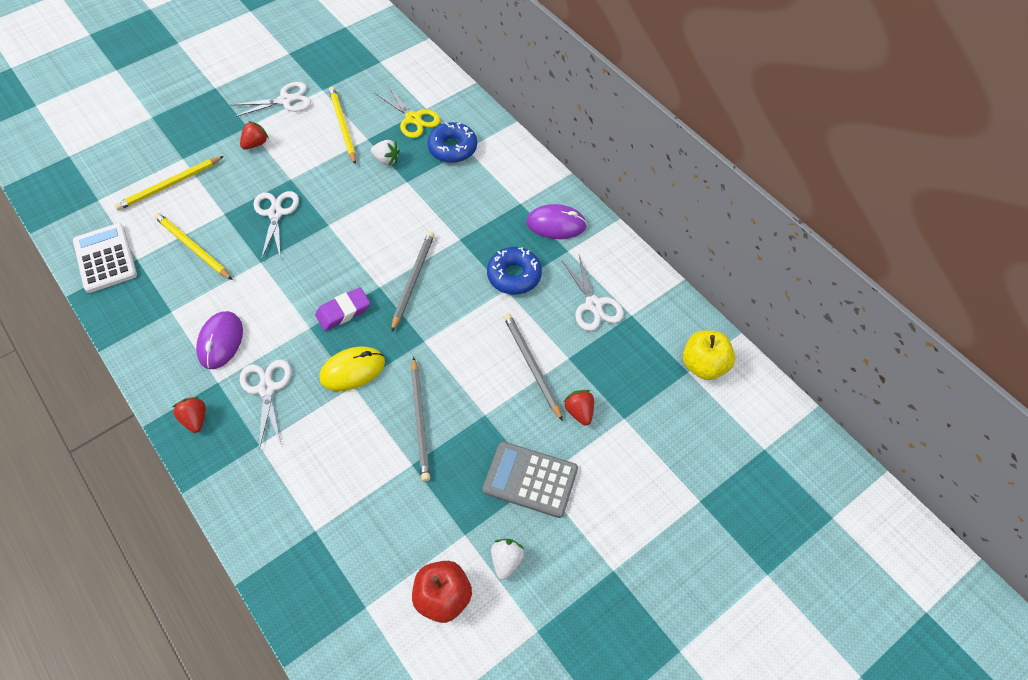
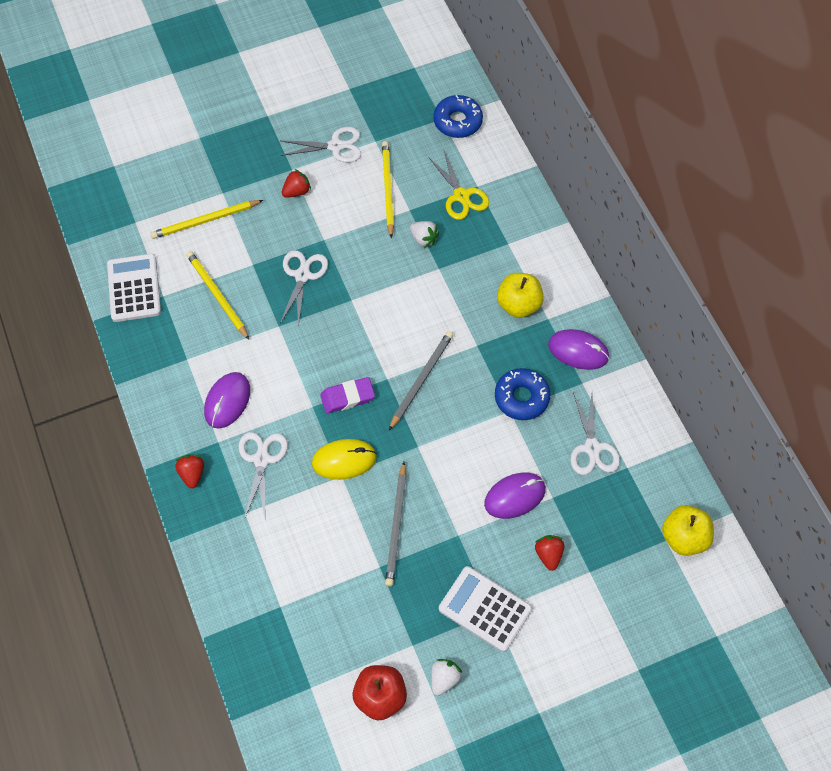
camera: 15 degrees right, 5 degrees up
(452, 148) = (494, 240): blue donut -> blue donut (457, 121)
(490, 197) = (518, 305): none -> yellow apple
(530, 480) = (485, 609): grey calculator -> white calculator
(531, 365) = (515, 496): grey pencil -> purple mouse

